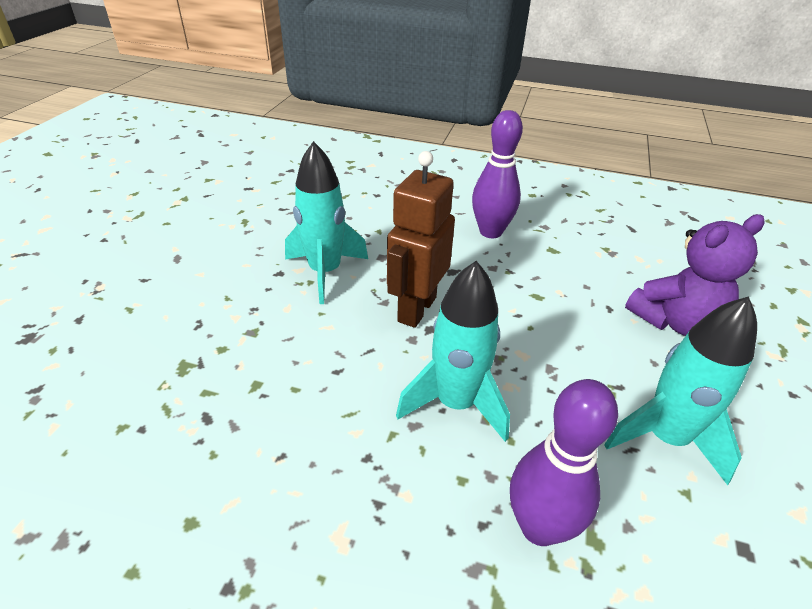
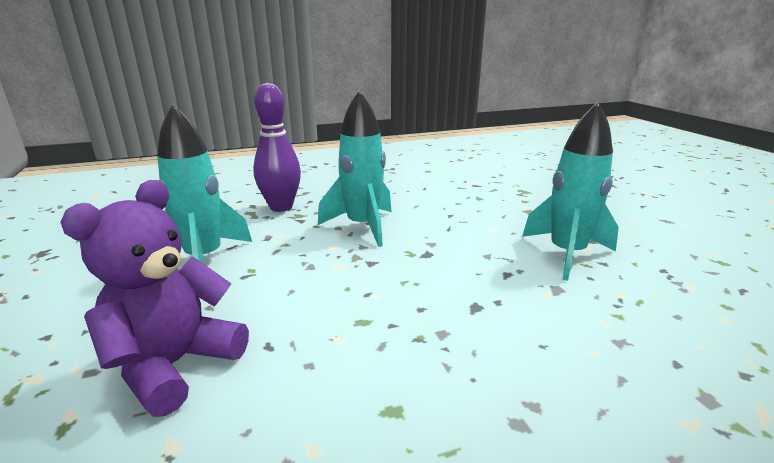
camera: 145 degrees right, 15 degrees down
(416, 309) = (456, 260): brown robot -> none
(490, 232) = (510, 393): purple bowling pin -> none

